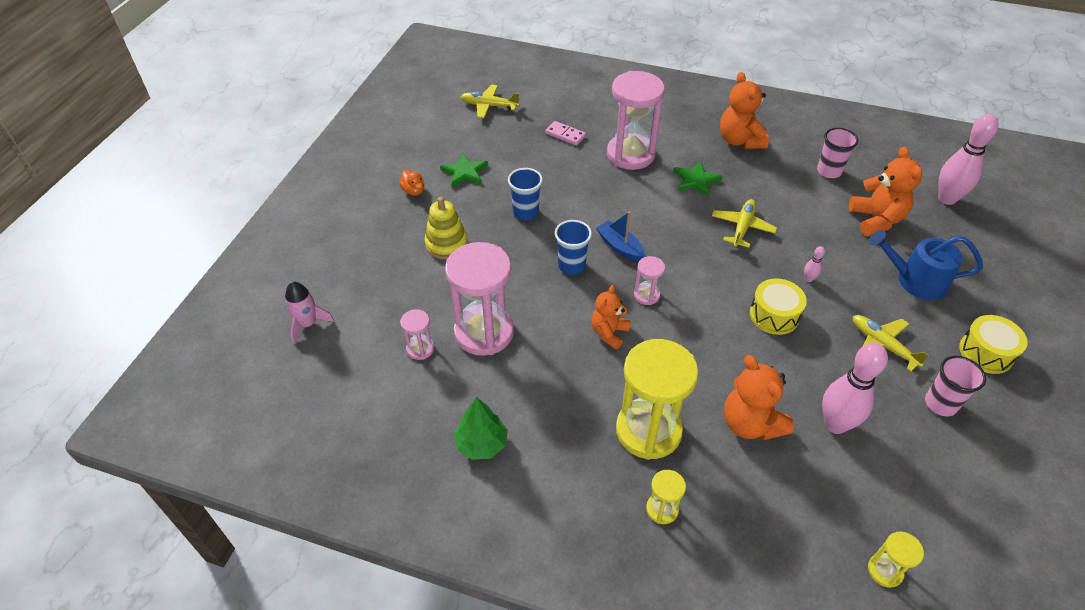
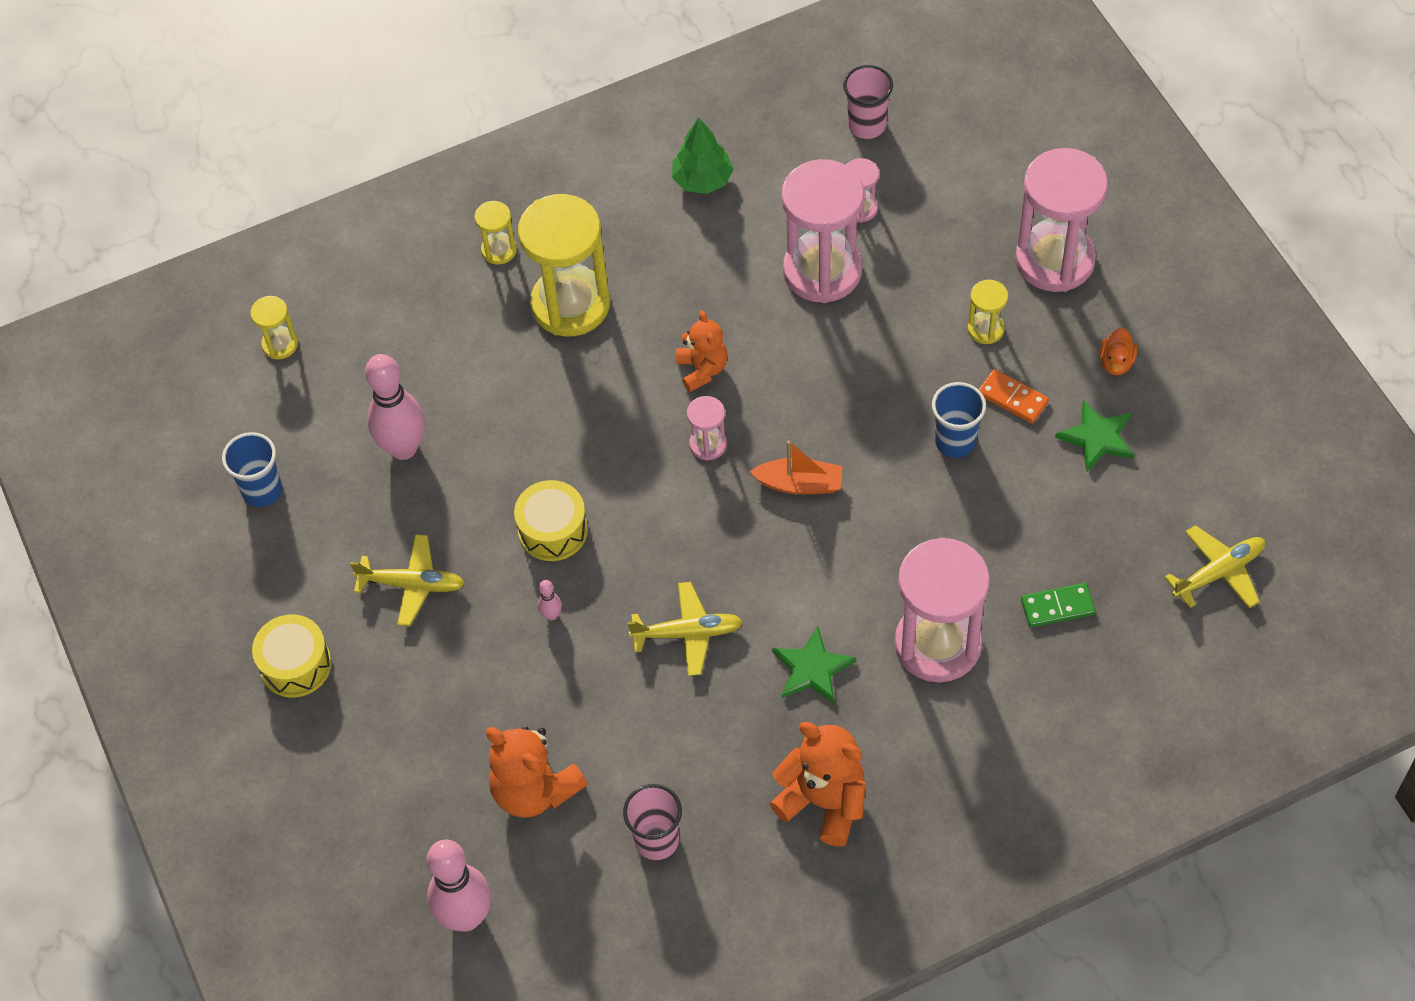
camera: 140 degrees right, 10 degrees up
(308, 324) = (994, 144): pink rocket -> none
(371, 248) = (1054, 260): none -> pink hourglass
(413, 191) = (1116, 362): orange duck -> orange duck turned 90 degrees counterclockwise
(446, 244) = (985, 329): yellow stacking toy -> yellow hourglass
(476, 210) = (1013, 398): none -> orange domino
(565, 135) = (1057, 607): pink domino -> green domino
(571, 265) = (824, 415): blue cup -> blue cup (262, 490)
(620, 246) = (799, 484): blue boat -> orange boat
(742, 227) = (687, 633): yellow plane -> yellow plane turned 75 degrees counterclockwise
(750, 423) = (483, 385): orange teddy bear -> none
(915, 280) = (427, 717): blue watering can -> none
(940, 404) = (313, 555): pink cup -> pink cup (867, 125)

